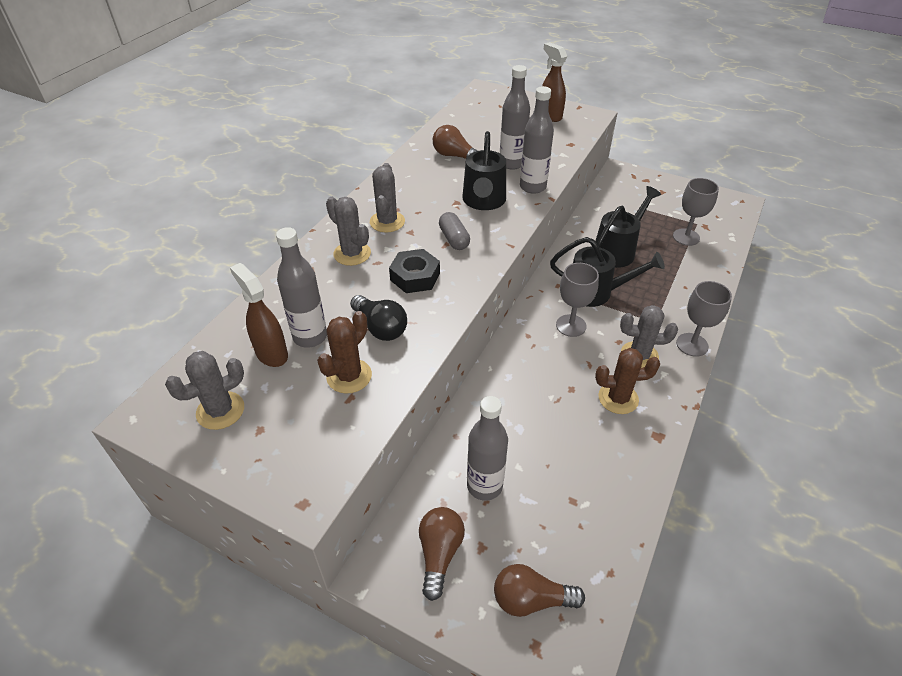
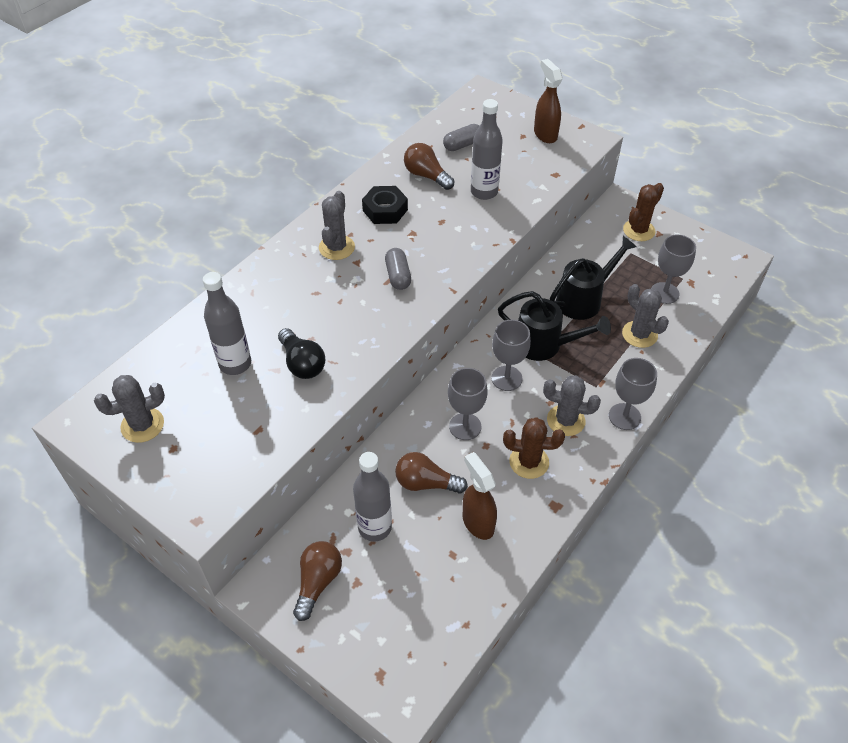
camera: 10 degrees right, 5 degrees up
(271, 353) = (197, 376): brown spray bottle -> brown spray bottle (477, 522)
(349, 376) = (262, 408): brown cactus -> brown cactus (639, 230)
(352, 254) = (294, 280): grey cactus -> grey cactus (639, 334)
(415, 277) = (348, 313): black nut -> black nut (385, 210)
(479, 130) = (462, 145): none -> grey capsule
(483, 202) = (440, 236): black watering can -> none
(531, 599) = (388, 635): brown light bulb -> brown light bulb (426, 483)
(533, 187) = (497, 224): grey bottle -> none
(545, 374) = (465, 426): none -> grey goblet

